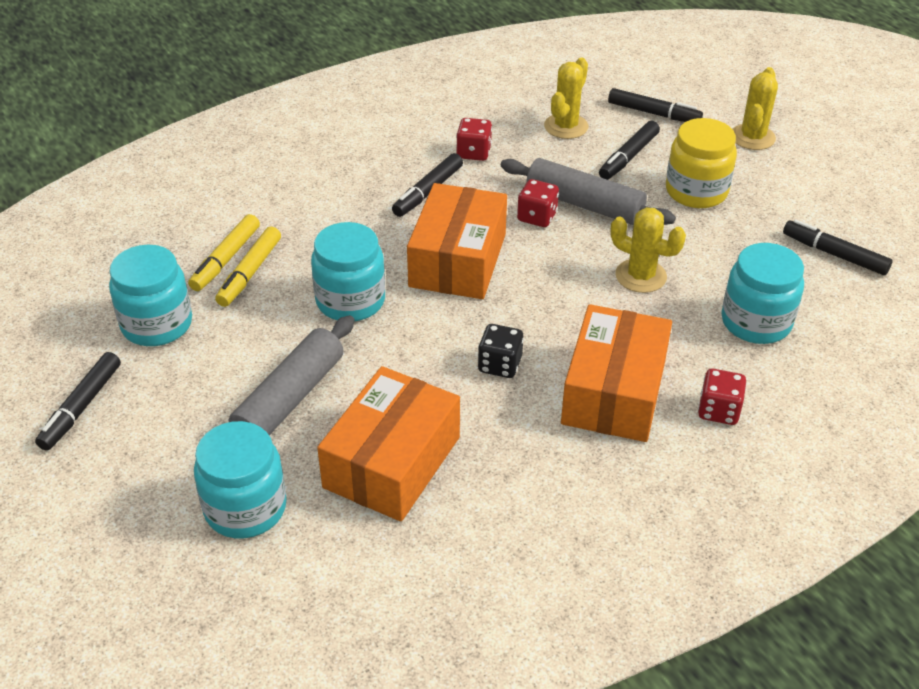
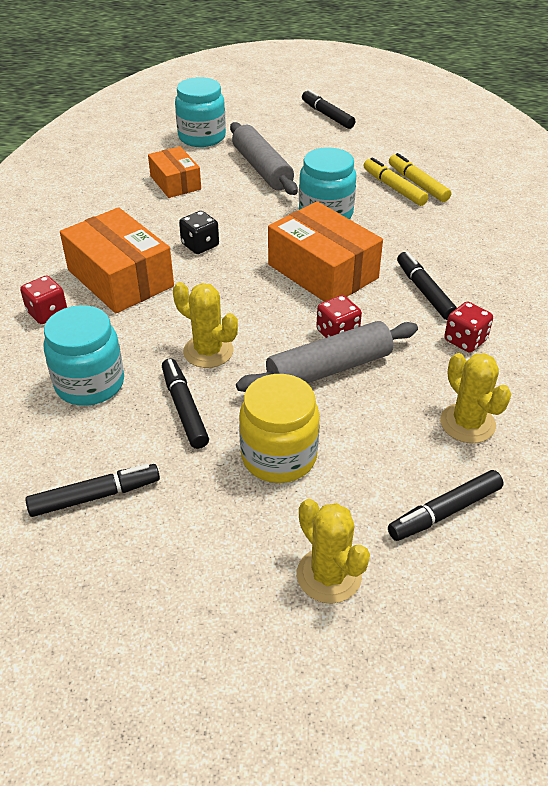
camera: 125 degrees right, 0 degrees up
(157, 324) = (374, 148): turquoise jar -> none
(392, 462) = (175, 182): orange box -> orange box, size x0.61
(628, 157) = (376, 440): black marker -> black marker (184, 408)
(640, 276) = (208, 351): yellow cactus -> yellow cactus turned 60 degrees clockwise

